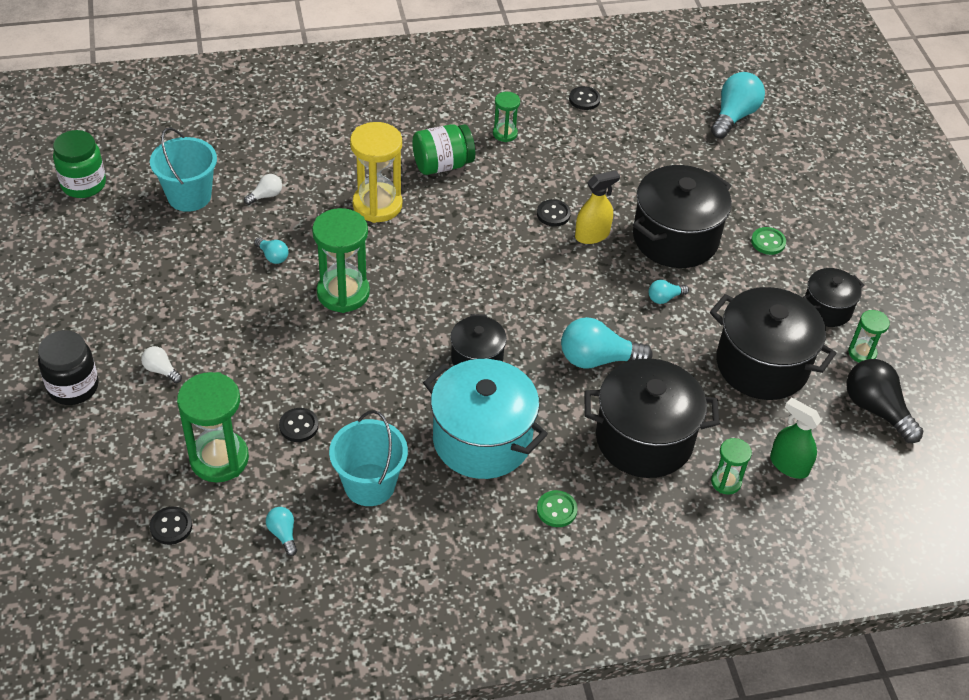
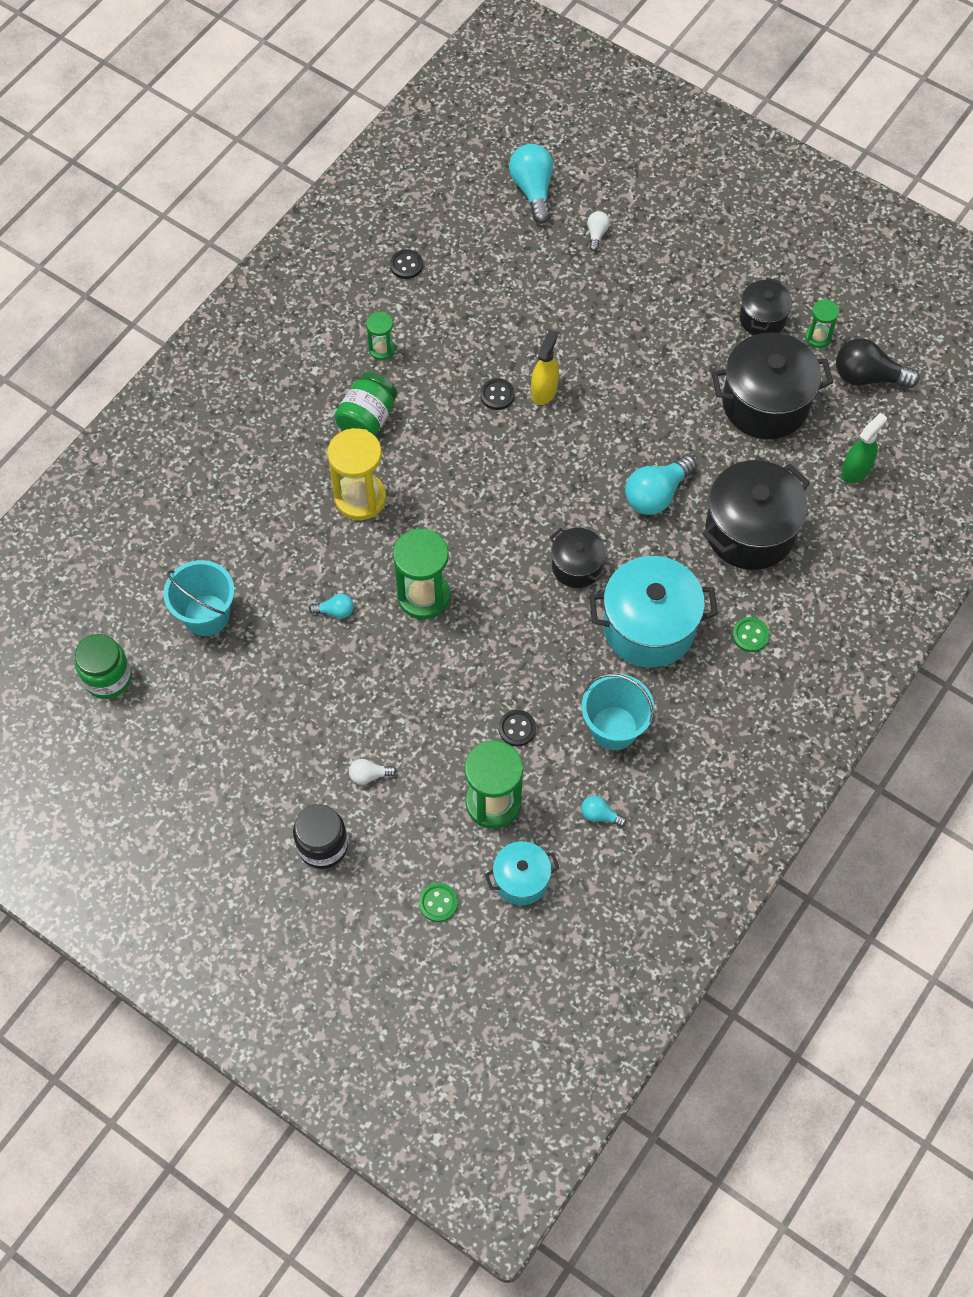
camera: 40 degrees left, 15 degrees up
(171, 526) = (521, 879): black button -> turquoise pot
(266, 196) = (266, 563): white light bulb -> white light bulb (596, 234)
(664, 298) = (648, 403): turquoise light bulb -> none
(675, 238) = (604, 343): black pot -> none
(726, 482) = (831, 518): green hourglass -> none
(768, 242) = (669, 292): green button -> green button (438, 903)
(789, 465) = (856, 470): green spray bottle -> green spray bottle turned 135 degrees clockwise

